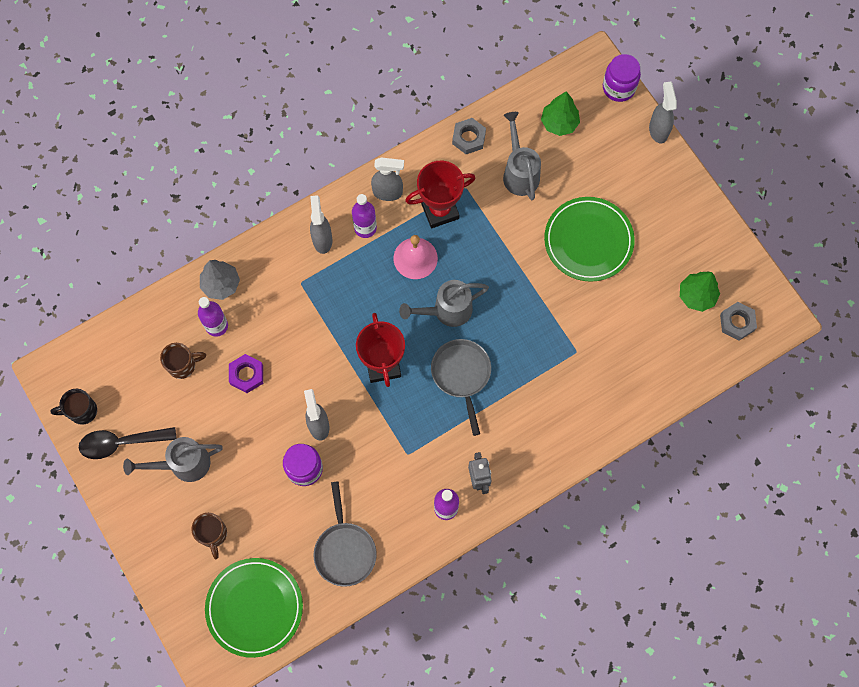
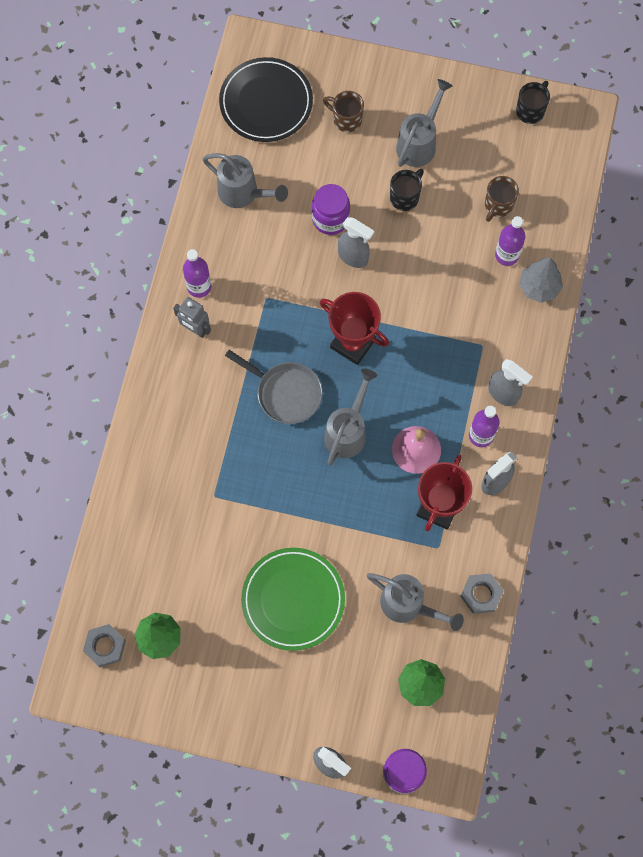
camera: 135 degrees right, 0 degrees up
(121, 443) = (478, 116): black spoon -> none
(237, 433) = (405, 197): none -> black mug
(246, 375) = (445, 242): purple nut -> none
(254, 607) = (266, 102): green plate -> black plate
(344, 550) = (243, 193): grey pan -> grey watering can

